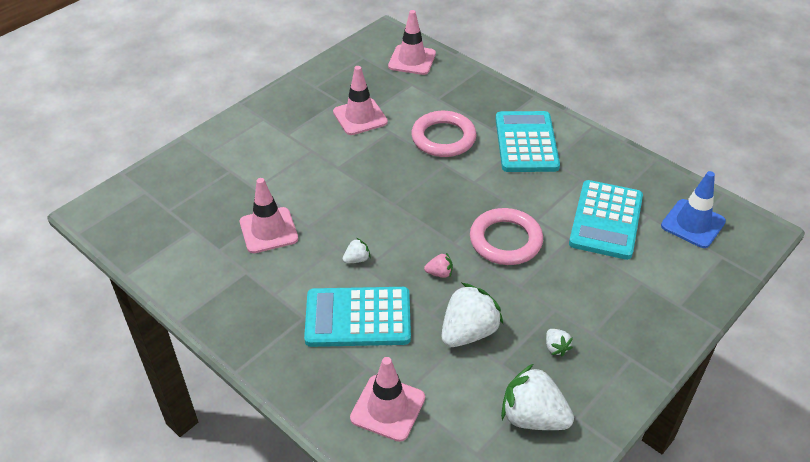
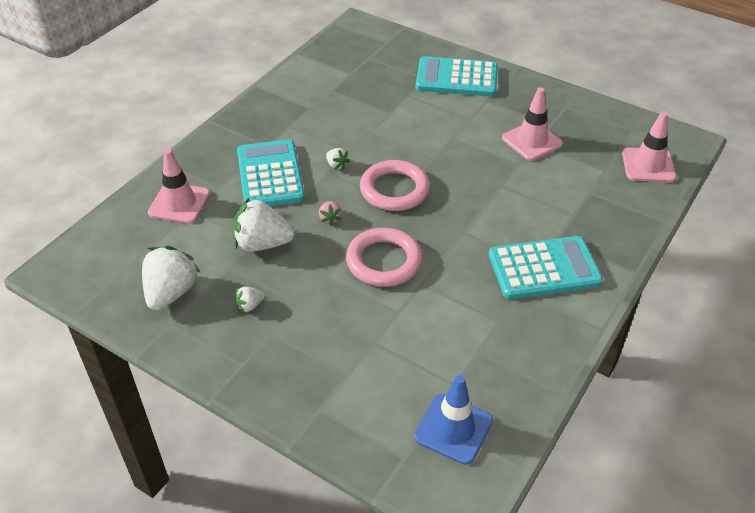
camera: 80 degrees right, 0 degrees up
(268, 230) = (359, 111): pink traffic cone -> none
(443, 138) = (524, 202): pink ring -> pink ring (394, 190)
(468, 332) = (262, 244): white strawberry -> white strawberry turned 150 degrees clockwise
(606, 220) = (436, 343): turquoise calculator -> turquoise calculator (456, 78)

